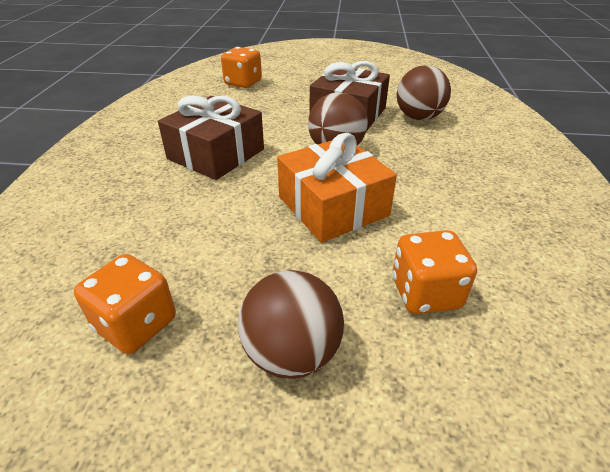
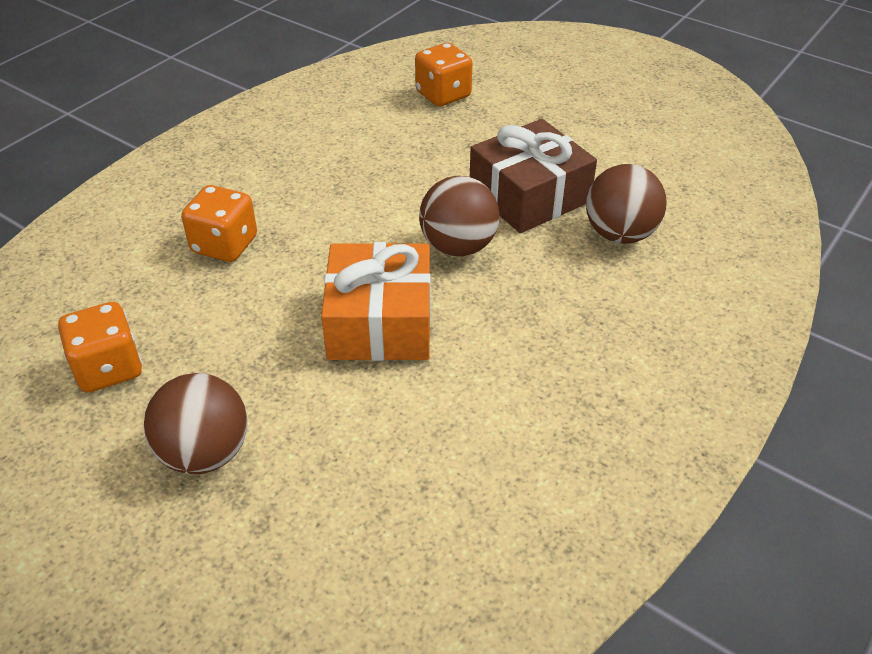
camera: 30 degrees right, 5 degrees up
(216, 154) = (318, 202): brown gift -> none
(425, 293) = (373, 458): orange dice -> orange dice (224, 245)

